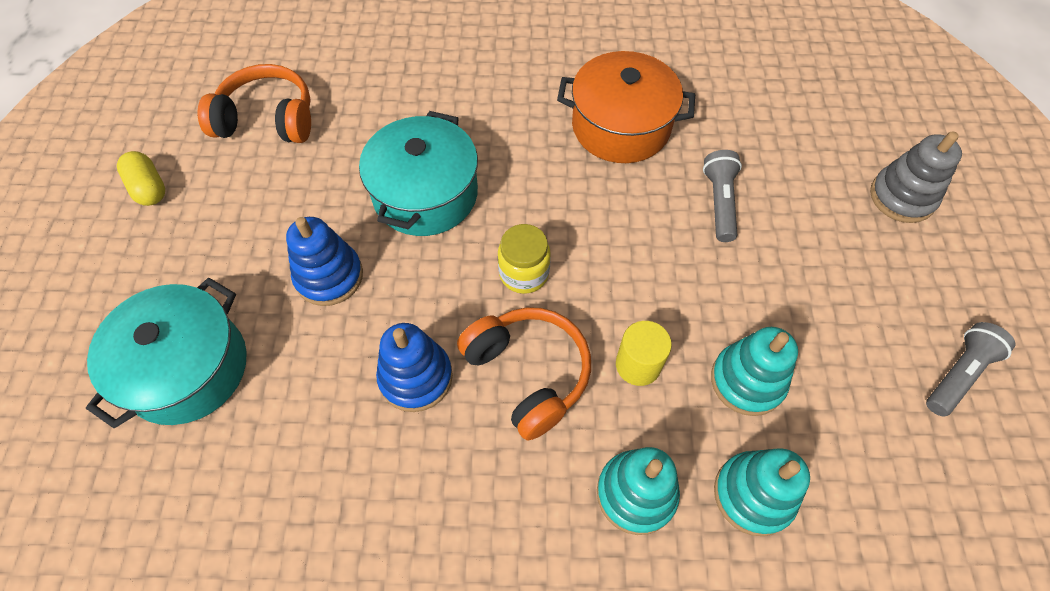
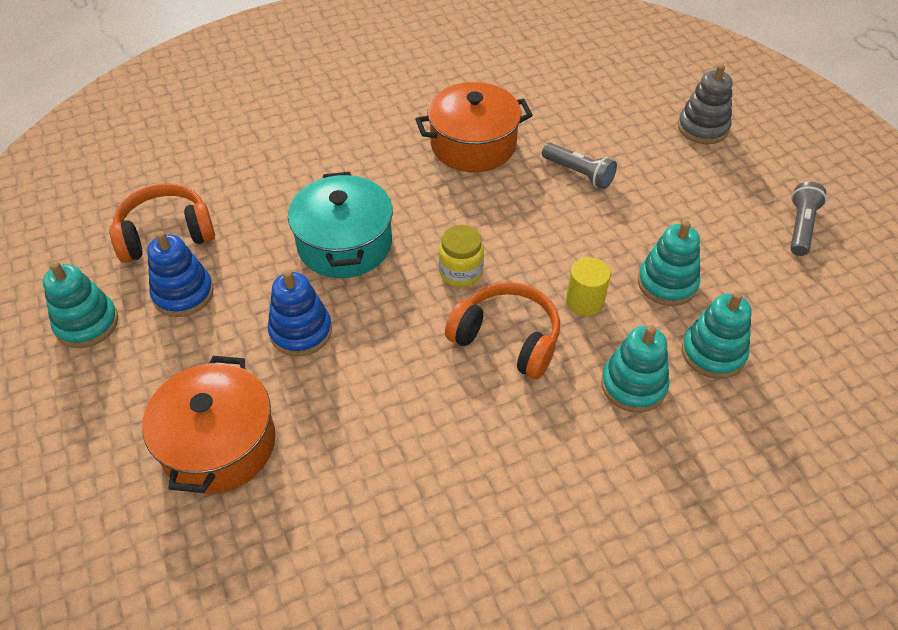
camera: 25 degrees left, 10 degrees down
(149, 188) = (87, 323): yellow capsule -> turquoise stacking toy
(187, 368) = (219, 444): turquoise pot -> orange pot
(416, 377) = (420, 375): blue stacking toy -> blue stacking toy (183, 294)
(719, 202) = (578, 173): grey flashlight -> grey flashlight turned 150 degrees clockwise

